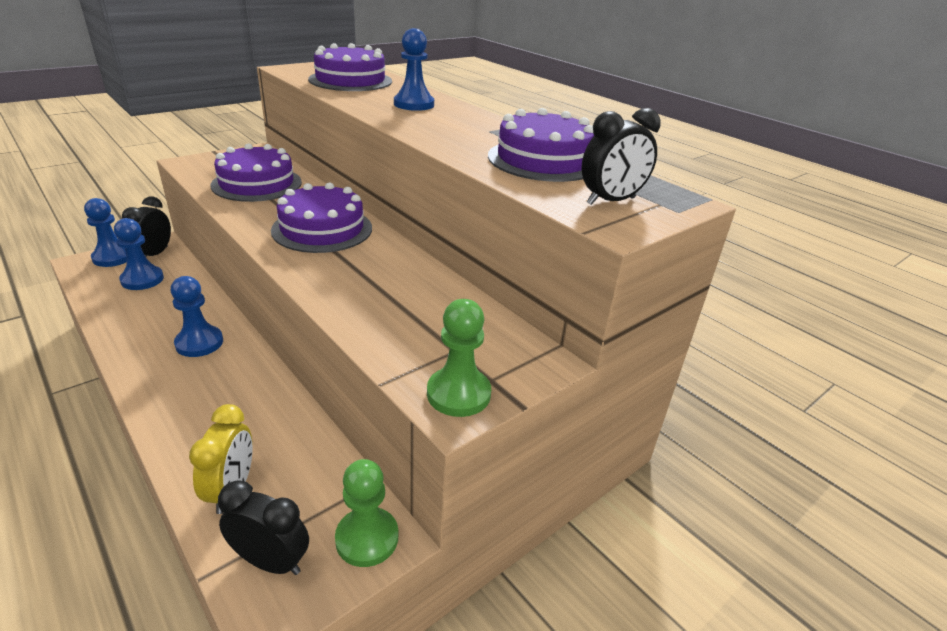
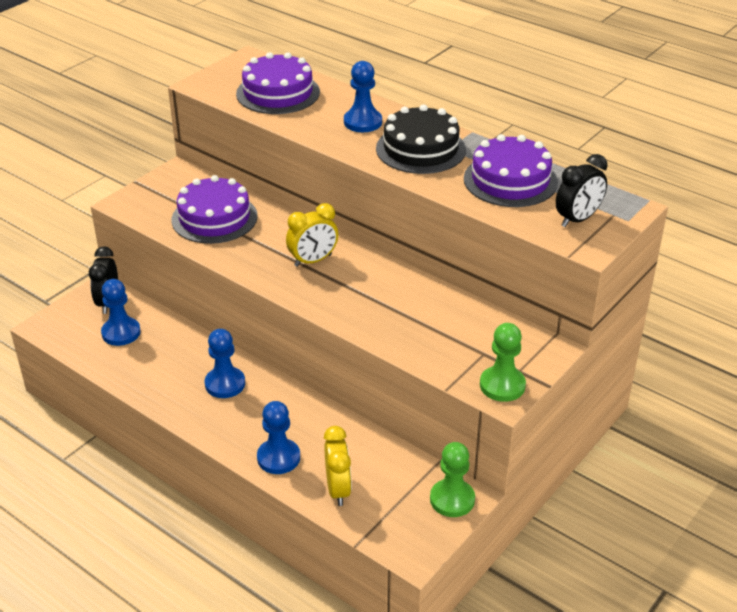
camera: 10 degrees left, 5 degrees up
(113, 257) = (71, 314): blue pawn -> blue pawn (278, 458)
(271, 561) = (396, 526): black clock -> none
(322, 229) = (313, 260): purple cake -> yellow clock
(458, 127) = (421, 149): none -> black cake

